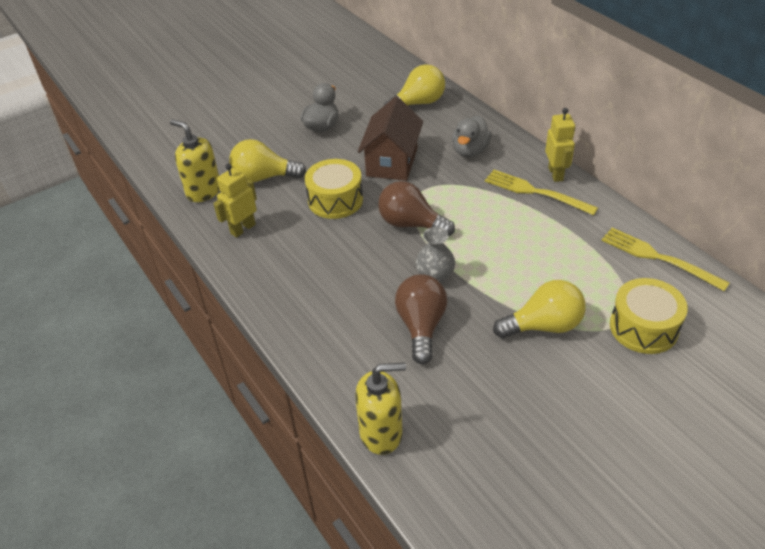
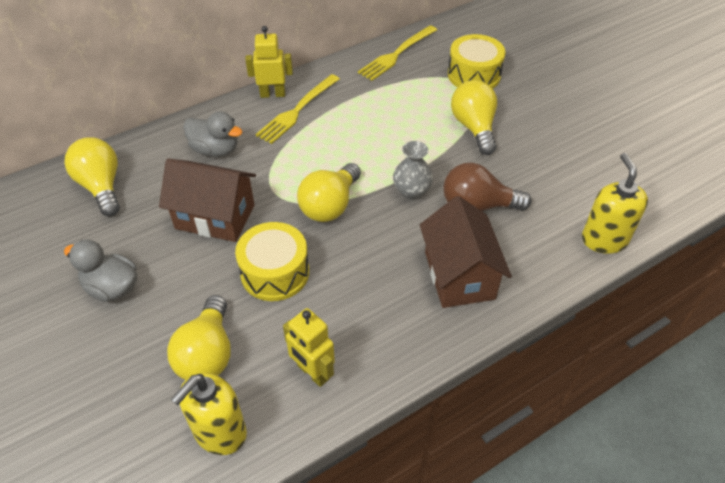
camera: 90 degrees left, 5 degrees up
(332, 311) = (459, 275): none -> brown house
(411, 224) = (330, 205): brown light bulb -> yellow light bulb

